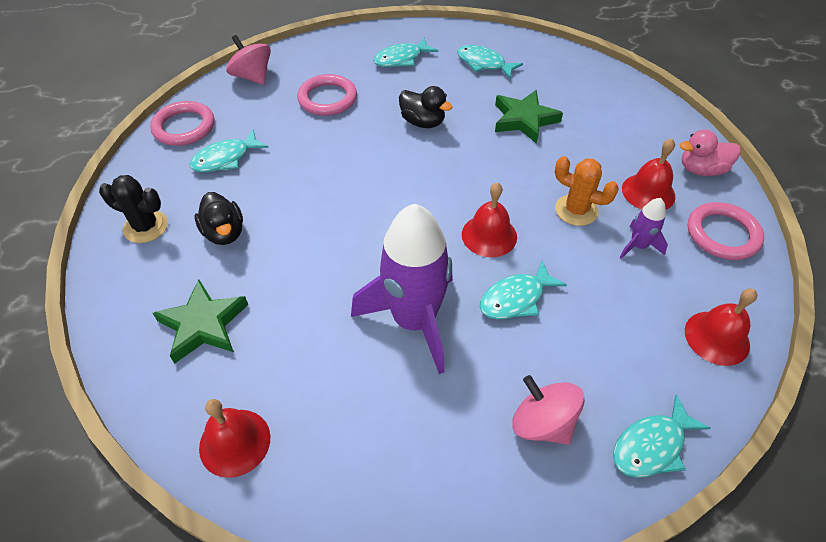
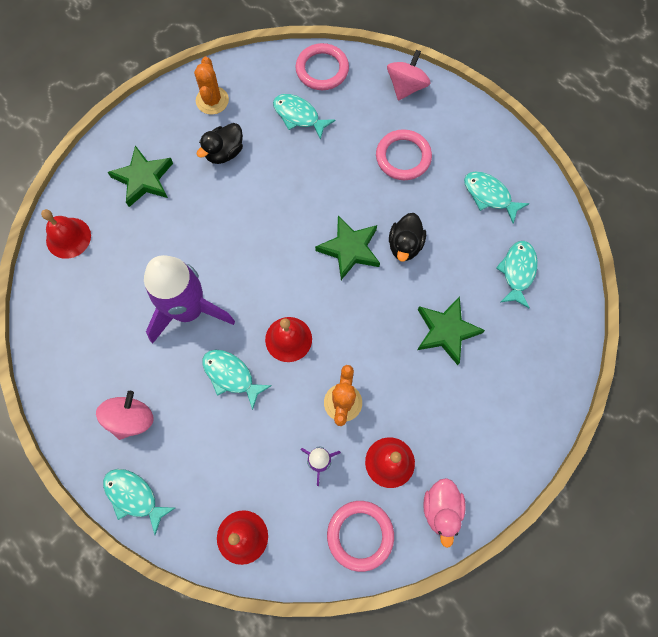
camera: 70 degrees right, 20 degrees up
(146, 227) = (212, 100): black cactus -> orange cactus
(407, 161) = (350, 249): none -> green star
(701, 170) = (441, 509): pink duck -> pink duck turned 150 degrees counterclockwise

